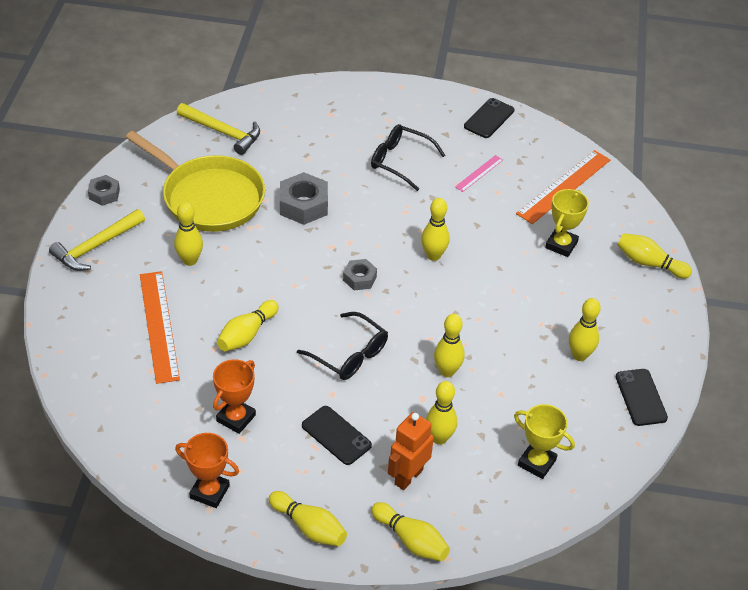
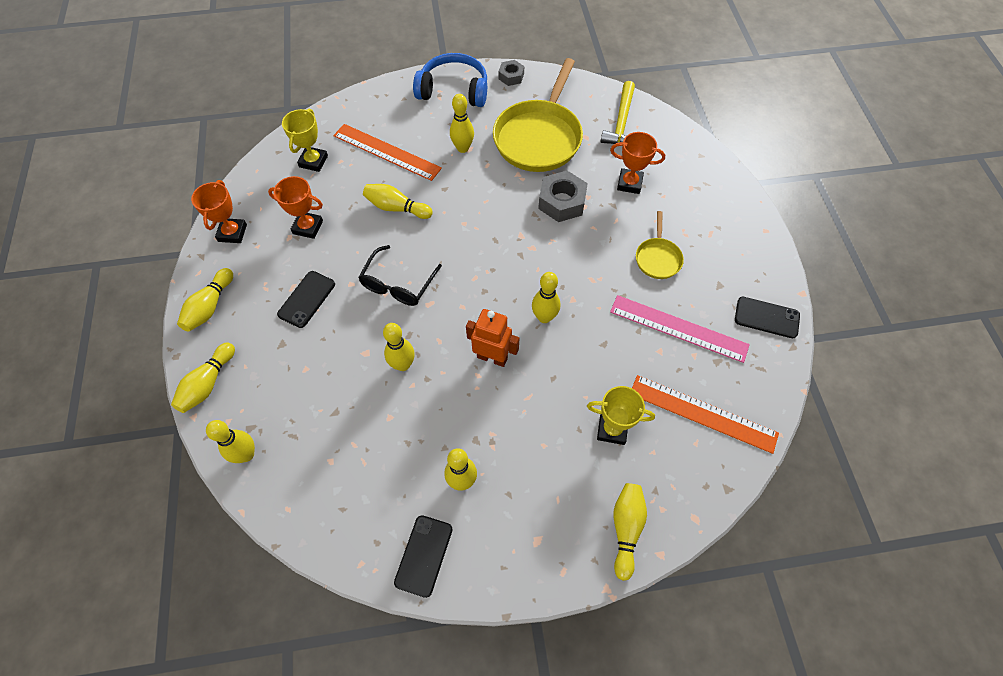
camera: 75 degrees right, 15 degrees up
(95, 246) = (454, 90): yellow hammer -> blue headphones
(159, 326) = (386, 152): orange ruler -> orange ruler turned 60 degrees clockwise
(305, 152) = (629, 183): none -> orange trophy
(359, 278) = (490, 267): grey nut -> none
(400, 161) = (657, 258): black glasses -> yellow pan
(408, 476) = (274, 364): orange robot -> orange robot (492, 357)
(439, 438) = (323, 377): yellow bowling pin -> yellow bowling pin (246, 454)
(479, 173) = (678, 328): pink ruler -> pink ruler, size x1.99
(536, 462) = (313, 468): yellow trophy -> yellow trophy (313, 161)
(640, 397) = (423, 555): black phone -> black phone turned 45 degrees counterclockwise

